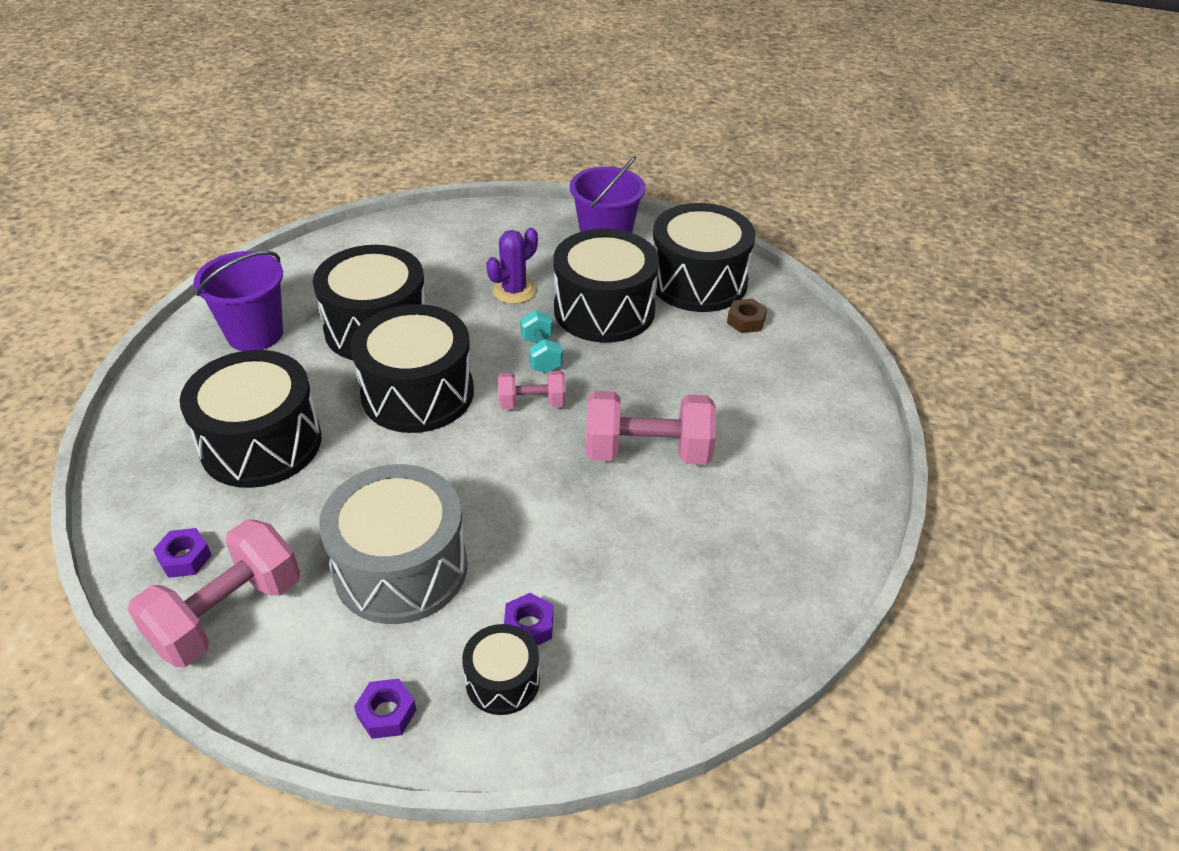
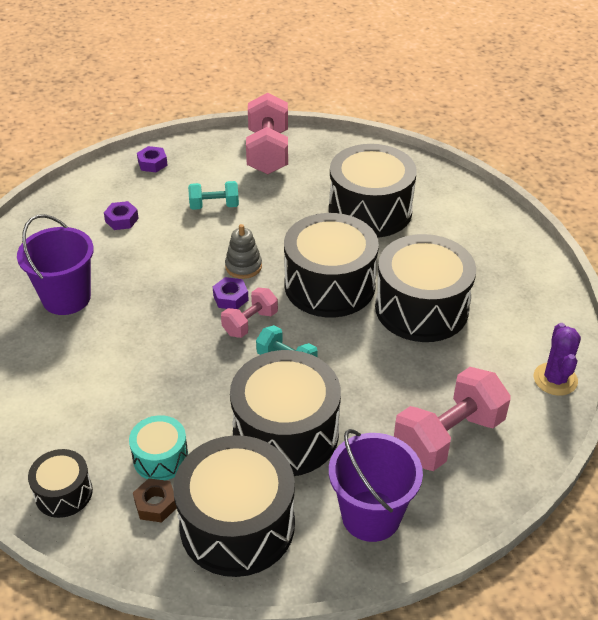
camera: 140 degrees right, 0 degrees up
(185, 558) = (320, 156): purple nut -> purple nut (230, 298)
(255, 334) = (484, 256): purple bucket -> purple bucket (66, 298)
(401, 568) = (214, 206): grey drum -> turquoise dumbbell
(468, 464) = (243, 266): none -> grey stacking toy
(502, 681) = (112, 197): black drum -> black drum (63, 493)
(514, 291) = (376, 402): purple cactus -> purple cactus (555, 379)
(647, 452) = (139, 338): pink dumbbell -> pink dumbbell (448, 437)
(716, 346) = (161, 458): none -> turquoise drum

